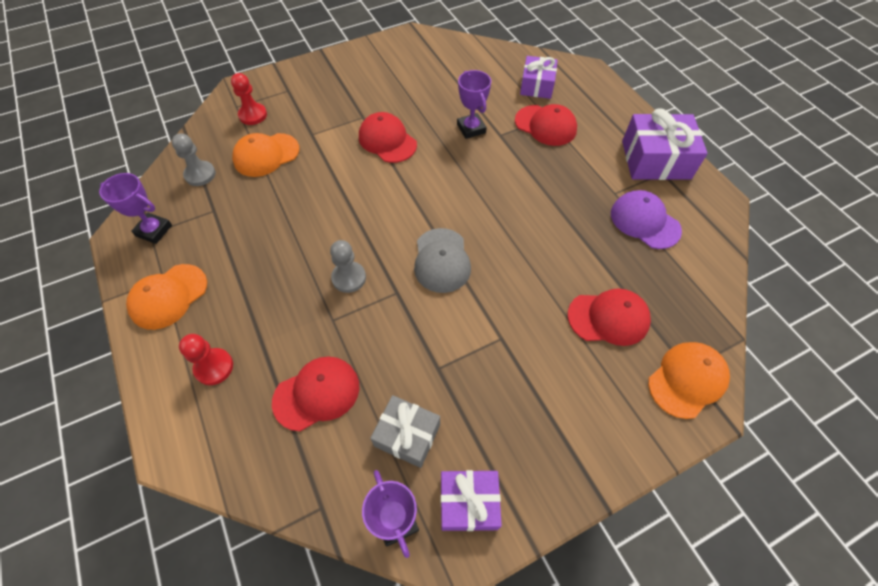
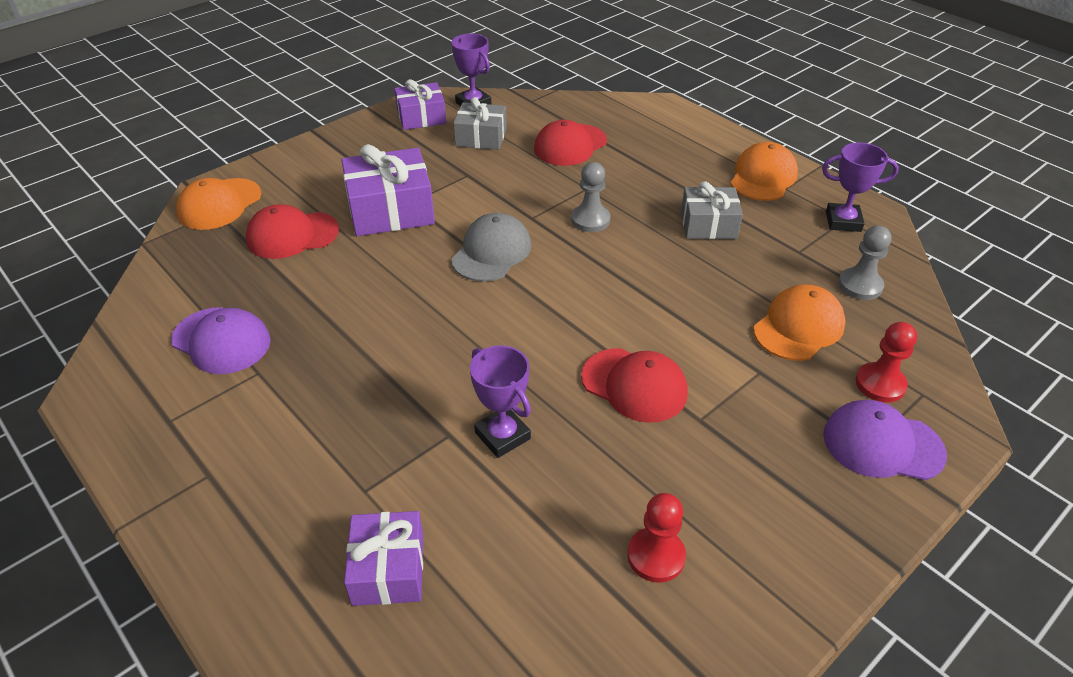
camera: 165 degrees right, 15 degrees down
(214, 367) = (672, 145): red pawn -> red pawn (656, 556)
(258, 250) = (708, 225): none -> grey gift
(281, 89) = (882, 444): none -> purple cap
(441, 260) = (491, 252): grey cap -> grey cap turned 45 degrees clockwise
(545, 125) = (367, 471): red cap -> none
(655, 160) = (173, 442): purple gift -> purple gift (390, 210)

